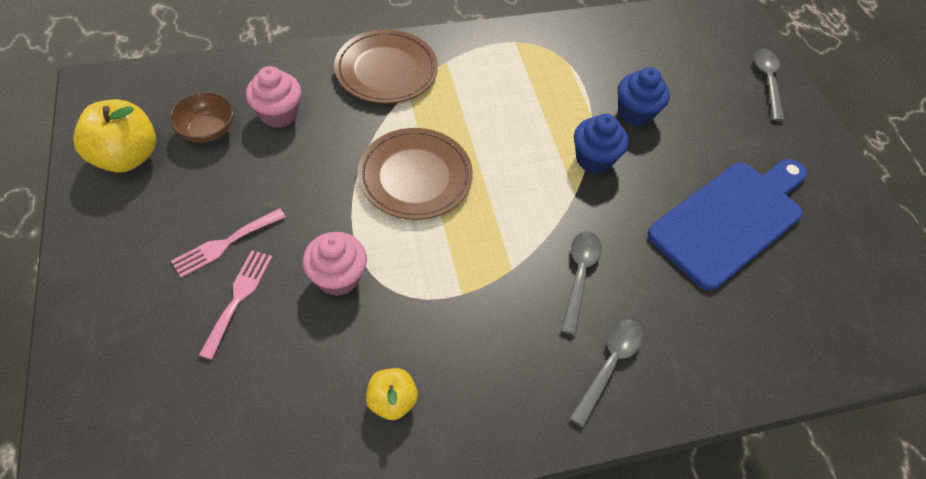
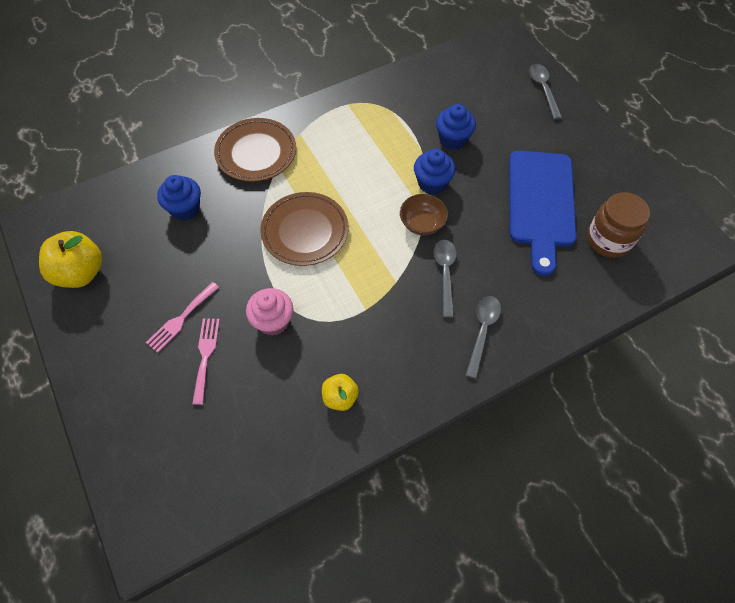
camera: 10 degrees left, 5 degrees up
(207, 130) = (134, 236): brown bowl -> brown bowl (422, 223)
(279, 114) = (185, 209): pink cupcake -> blue cupcake
(731, 219) = (541, 204): blue cutting board -> blue cutting board turned 150 degrees clockwise
(813, 289) = (608, 240): none -> brown jar

